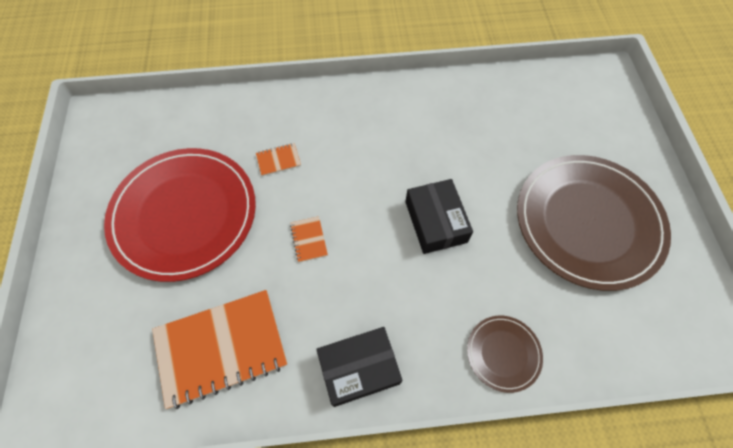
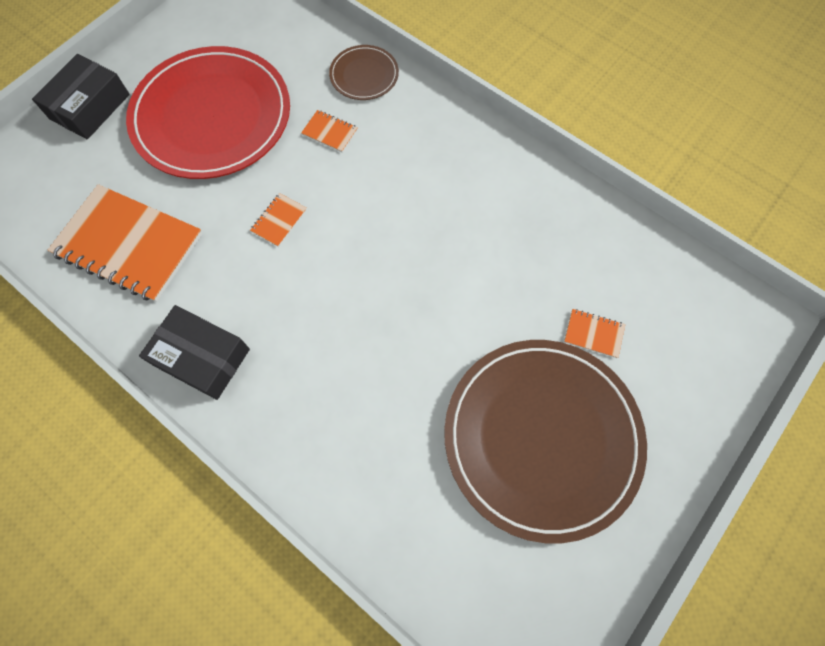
camera: 45 degrees right, 5 degrees up
(435, 222) = (399, 302): black box -> black box (90, 106)
(503, 353) = (323, 463): brown plate -> brown plate (364, 75)
(548, 146) = (593, 334): none -> orange notebook

